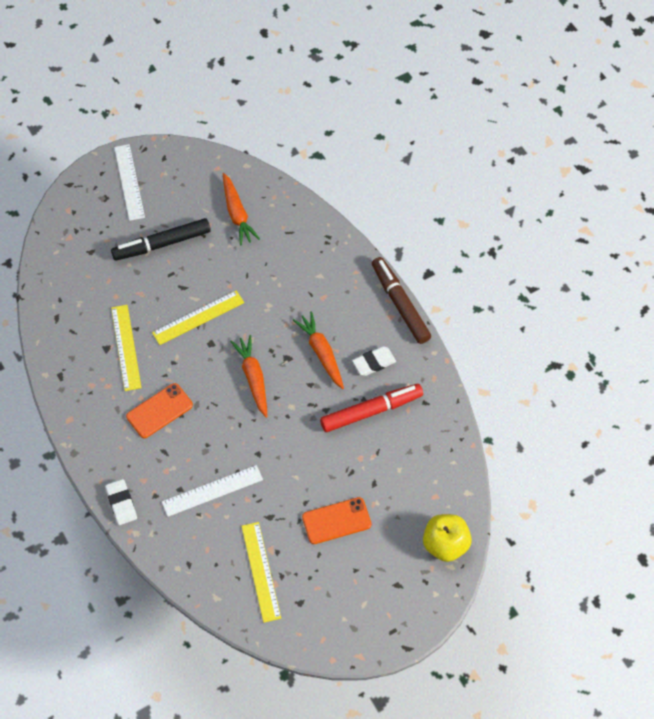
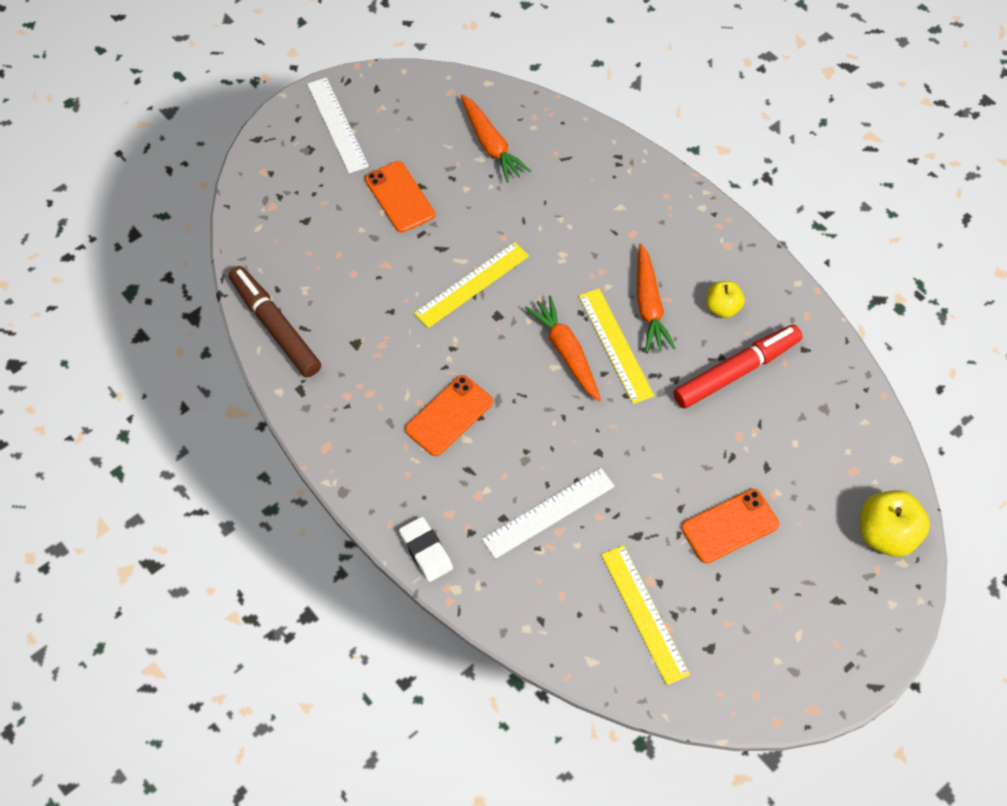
camera: 10 degrees left, 0 degrees up
(126, 347) = (383, 338): yellow ruler -> yellow ruler (615, 345)
(162, 244) = (399, 197): black marker -> orange phone
(321, 353) = (649, 305): orange carrot -> orange carrot turned 150 degrees counterclockwise
(374, 363) = (722, 308): white eraser -> yellow apple
(400, 304) = (736, 227): brown marker -> brown marker (275, 326)

